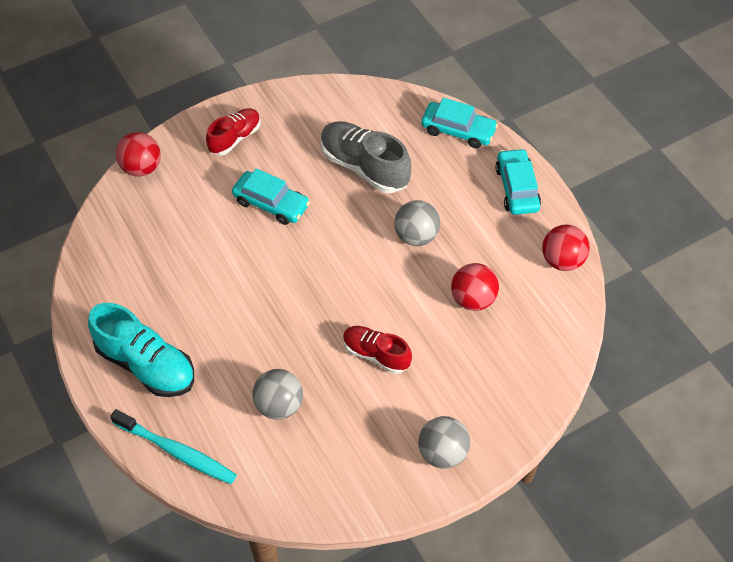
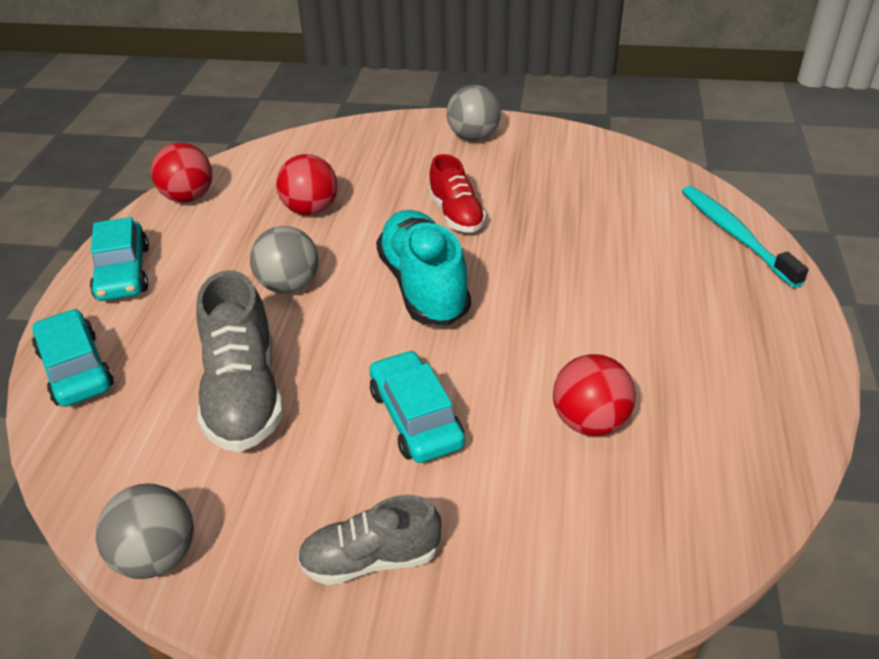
camera: 140 degrees left, 15 degrees down
(141, 168) = (576, 607): red ball -> red ball (590, 422)
(146, 364) = (730, 320): turquoise shoe -> turquoise shoe (424, 286)
(235, 138) = (371, 559): red shoe -> grey shoe
(279, 405) = (595, 222): grey ball -> grey ball (156, 556)
(517, 188) = (123, 273): turquoise car -> turquoise car turned 45 degrees counterclockwise

